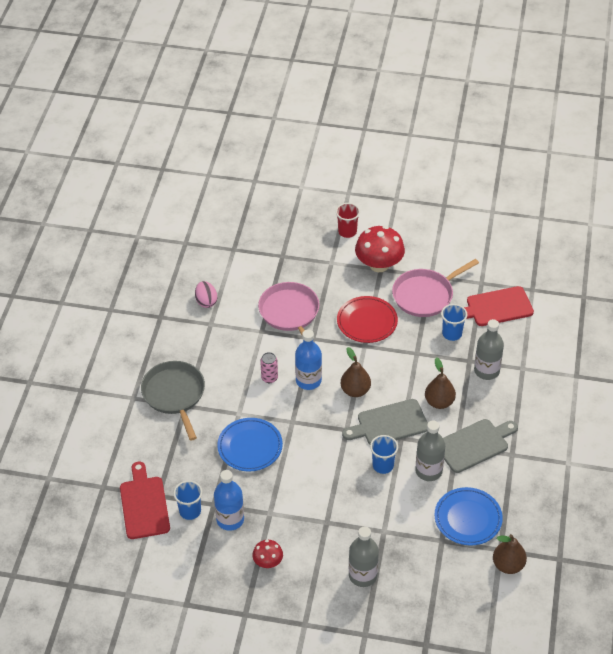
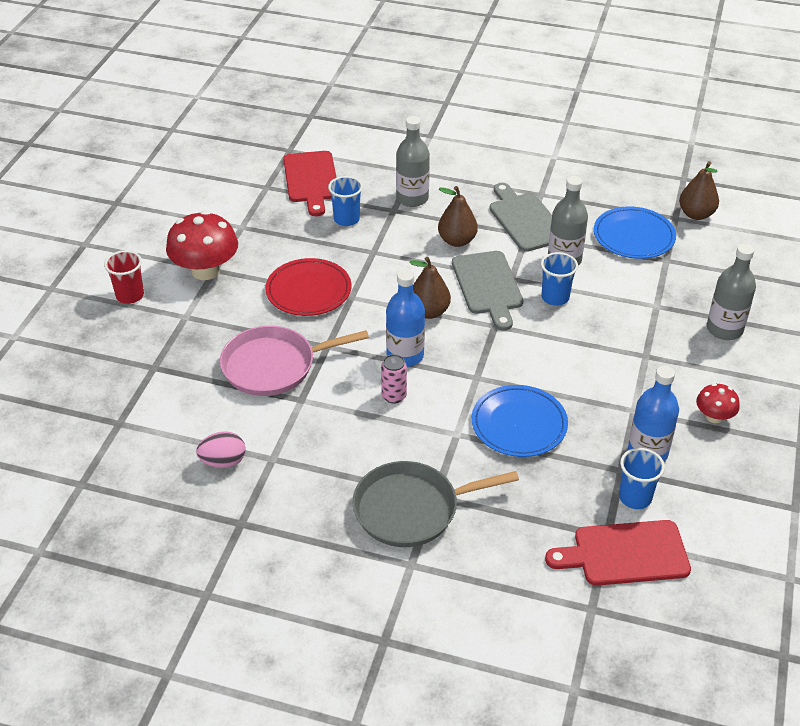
camera: 85 degrees left, 5 degrees down
(425, 295) = (274, 234): pink pan -> none

